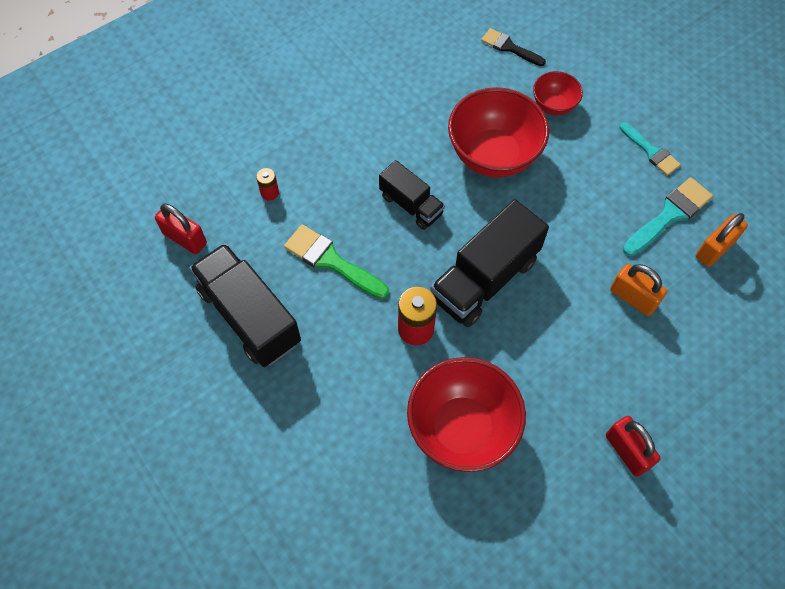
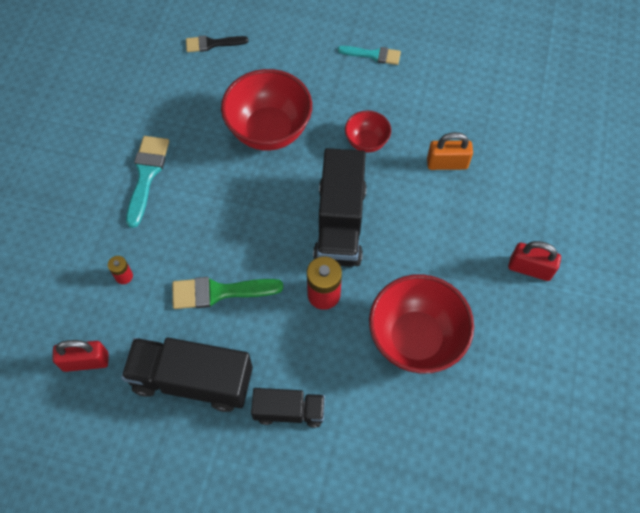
camera: 40 degrees left, 0 degrees up
(411, 205) = (241, 208): black truck -> black truck (289, 411)
(553, 105) = (280, 66): red bowl -> red bowl (366, 142)
(669, 215) = (422, 91): turquoise brush -> turquoise brush (146, 175)
(714, 249) = (468, 94): orange padlock -> none

